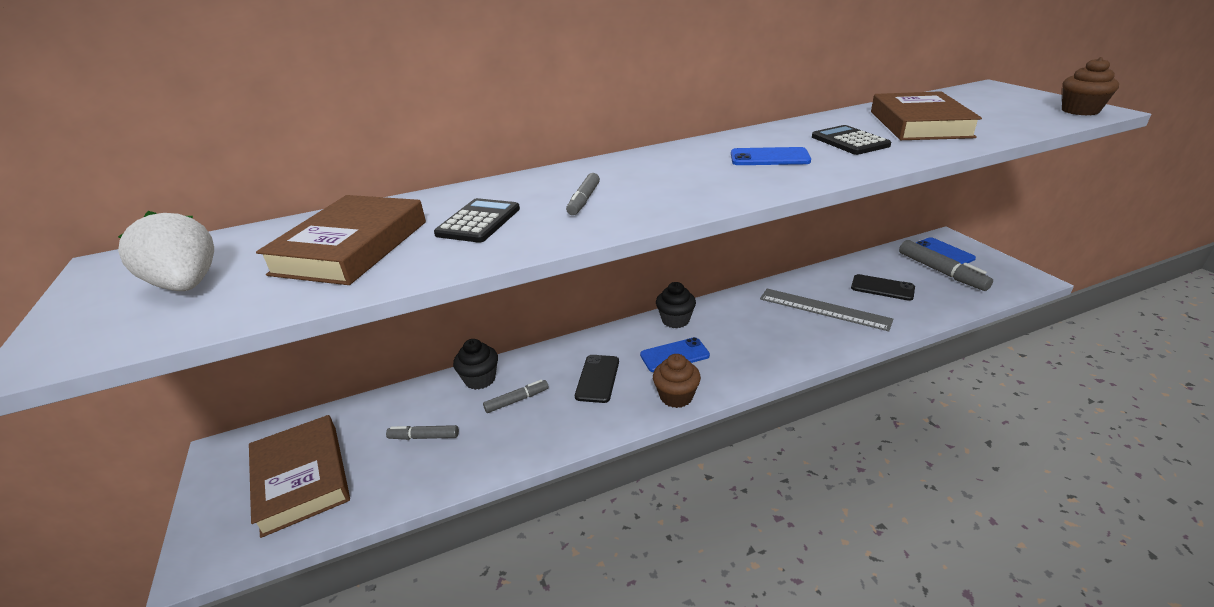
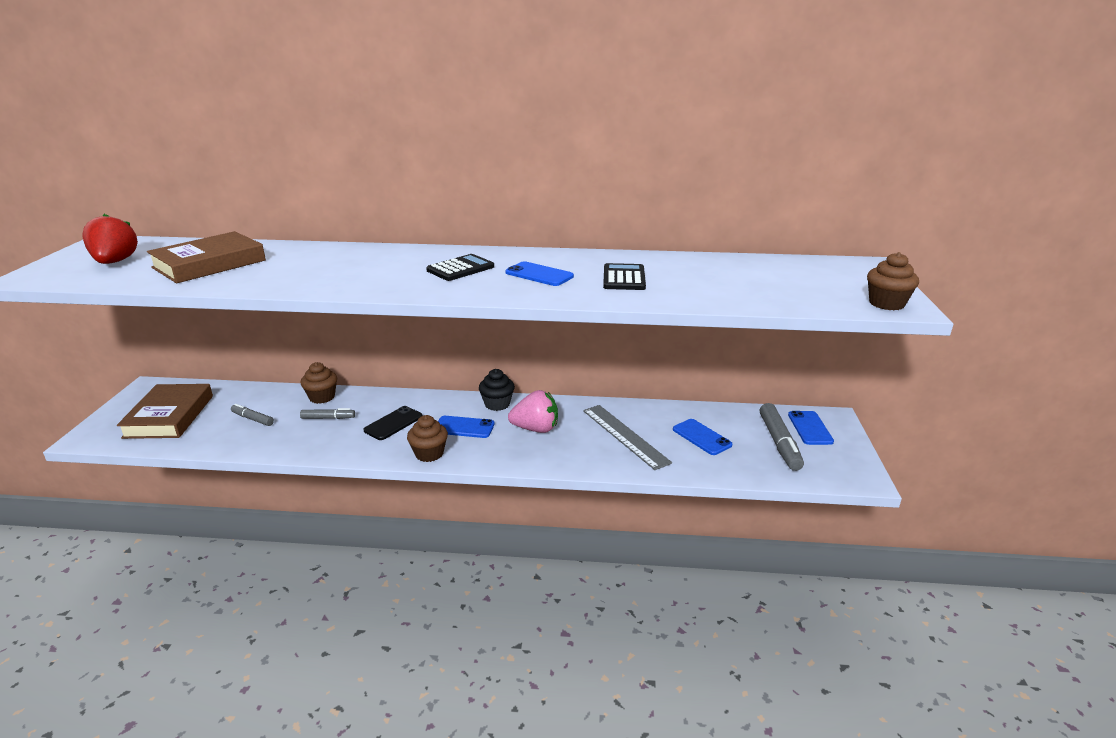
camera: 25 degrees right, 5 degrees down
(187, 285) = (115, 262): white strawberry -> red strawberry
(479, 221) = (291, 267): black calculator -> black calculator (460, 269)
(480, 379) = (322, 397): black cupcake -> brown cupcake
(583, 200) = (368, 271): grey marker -> none
(742, 331) = (536, 429): none -> pink strawberry
(882, 288) = (701, 437): black phone -> blue phone
(919, 124) = (713, 279): brown book -> none

